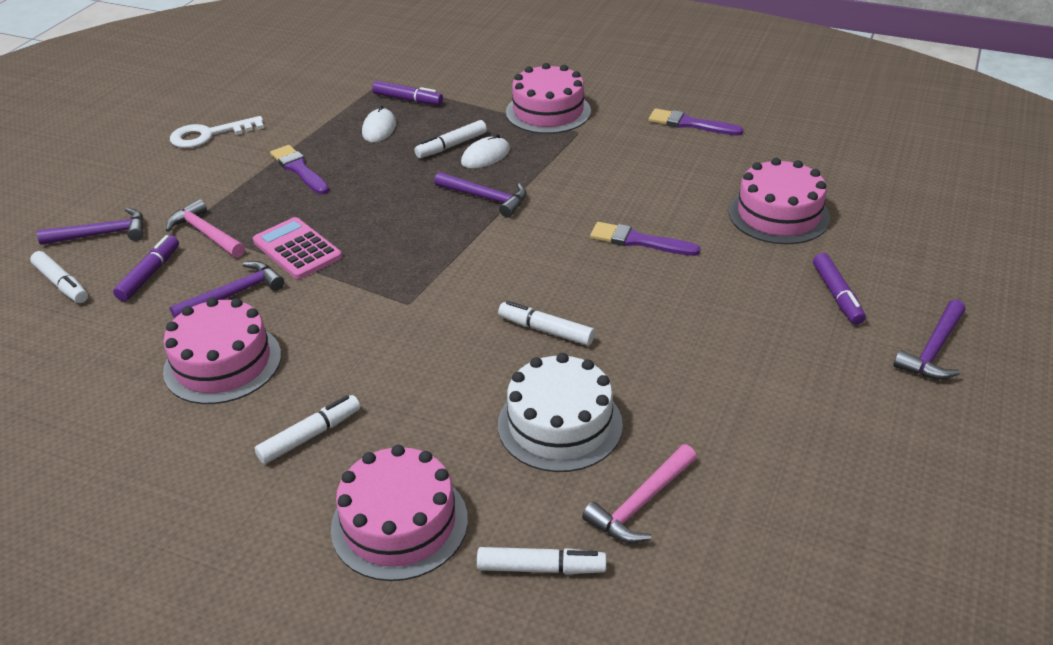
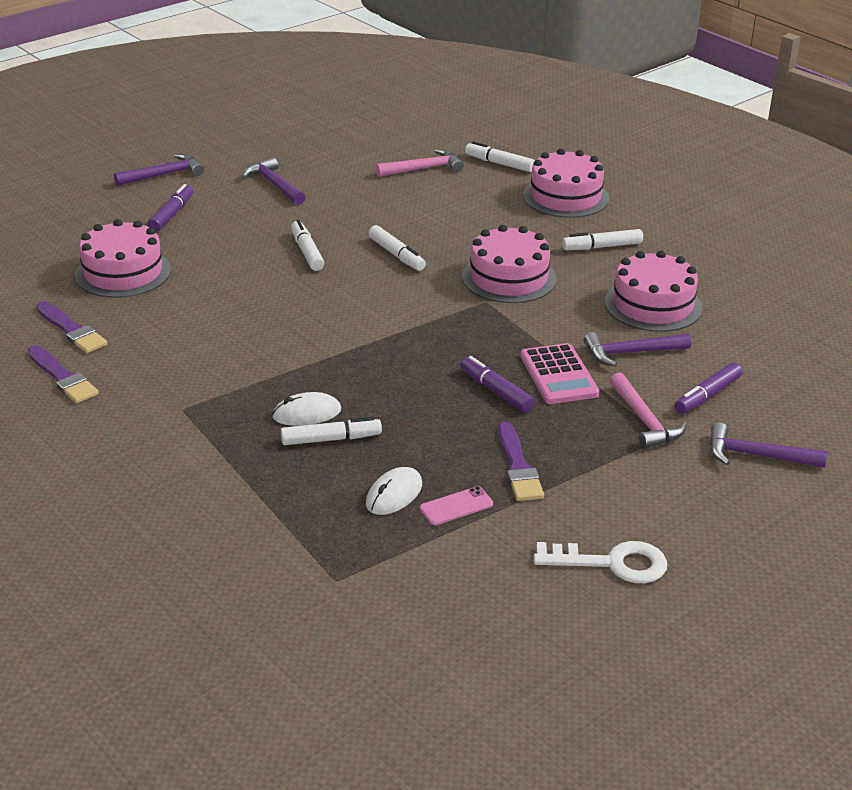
camera: 155 degrees left, 5 degrees down
(62, 284) = (795, 412): white marker -> white marker (307, 252)
(331, 134) = (456, 506): none -> pink phone
(408, 100) = (326, 530): purple marker -> purple marker (496, 391)
(486, 198) = (348, 367): purple hammer -> purple hammer (274, 184)
(548, 111) = (183, 447): pink cake -> pink cake (509, 278)
(560, 424) = (436, 208): white cake -> none
(638, 241) = (259, 289): purple brush -> purple brush (72, 330)

